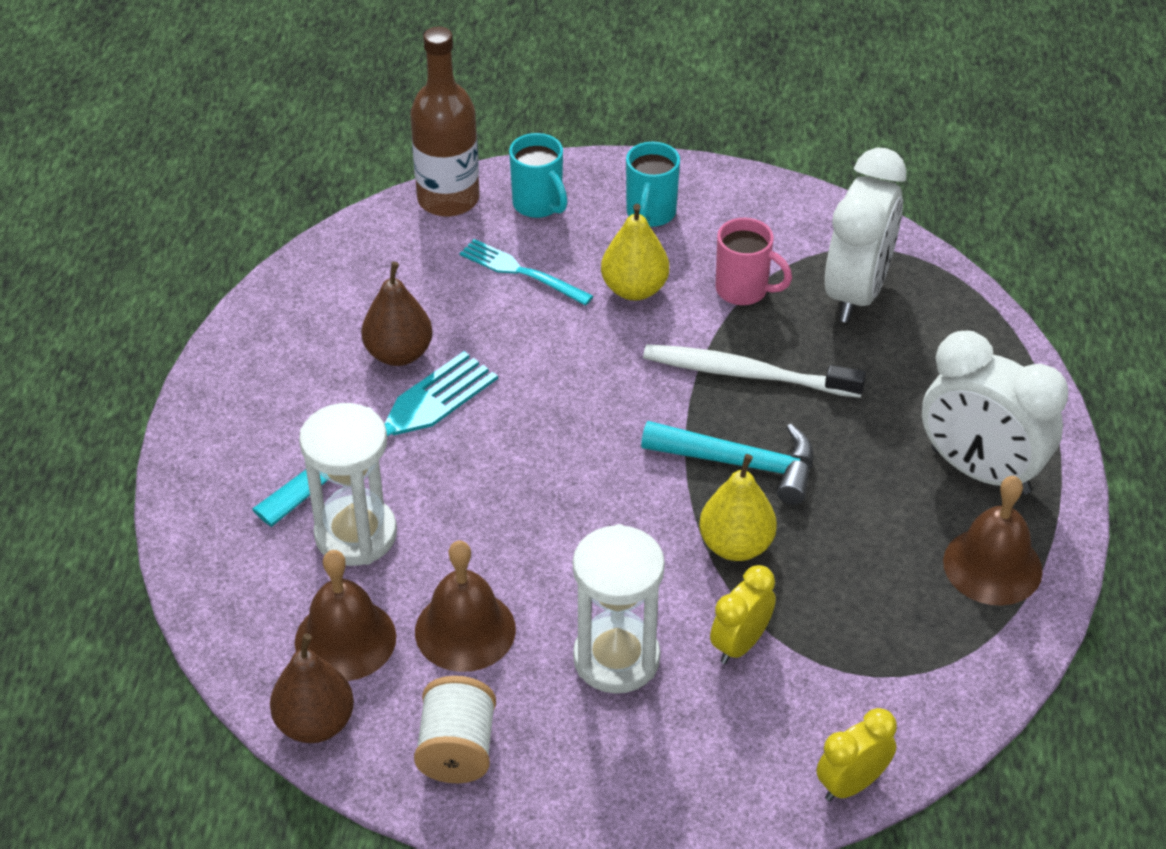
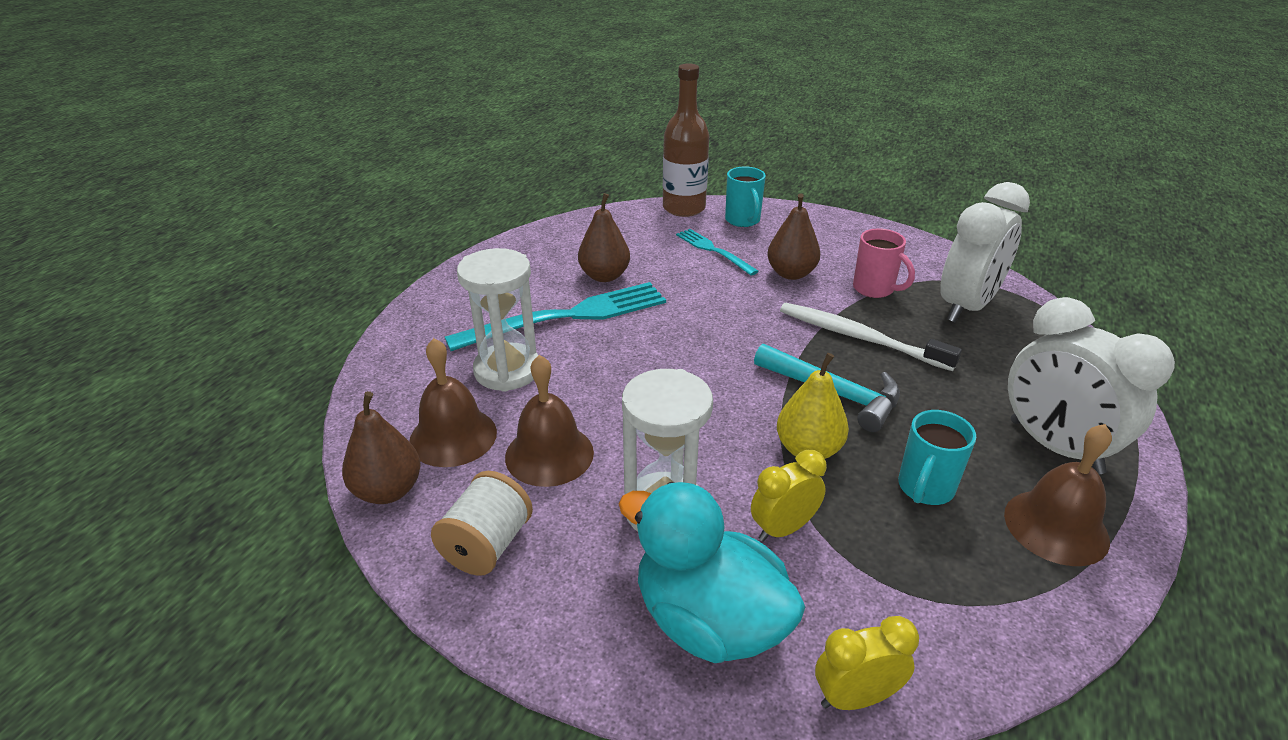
camera: 20 degrees right, 10 degrees down
(634, 289) = (791, 273): yellow pear -> brown pear
(650, 214) = (820, 238): turquoise mug -> turquoise mug (924, 489)
(704, 757) = (709, 621): none -> turquoise duck

